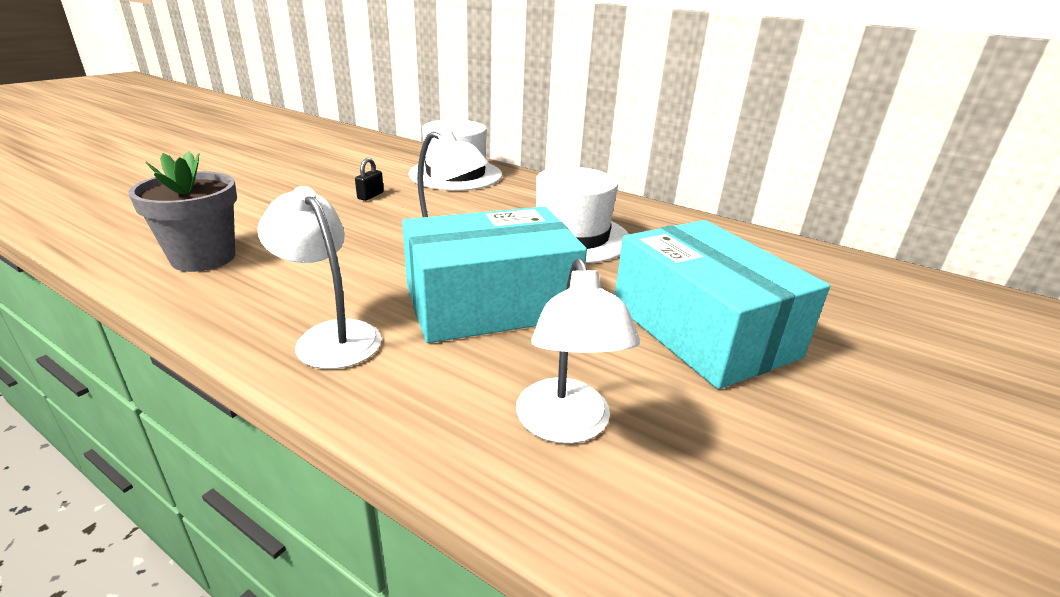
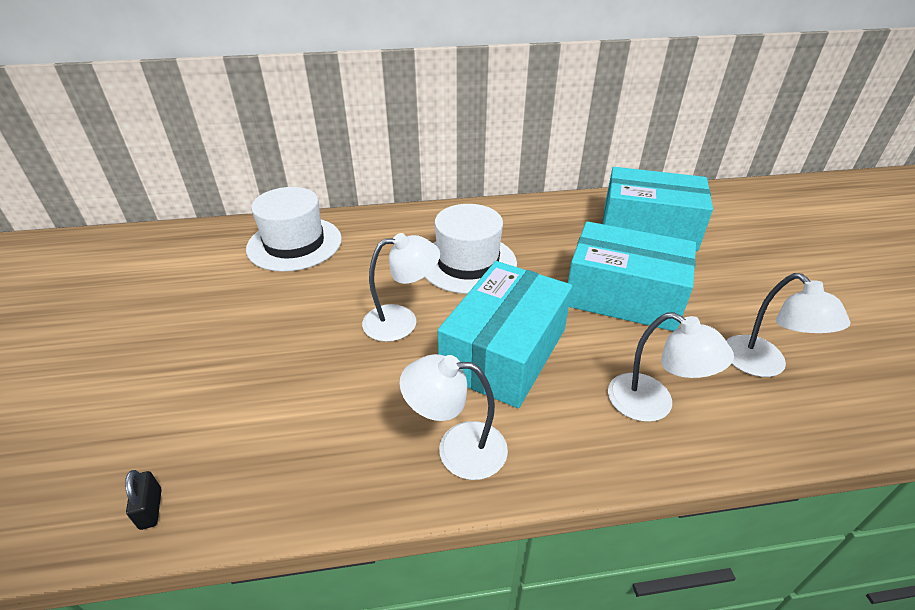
camera: 40 degrees left, 10 degrees up
(203, 258) = (237, 462): grey flower pot -> none
(370, 196) = (262, 307): black padlock -> black padlock (151, 509)
(803, 493) = (763, 365): none -> white lamp
(848, 296) = (648, 227): none -> turquoise box

